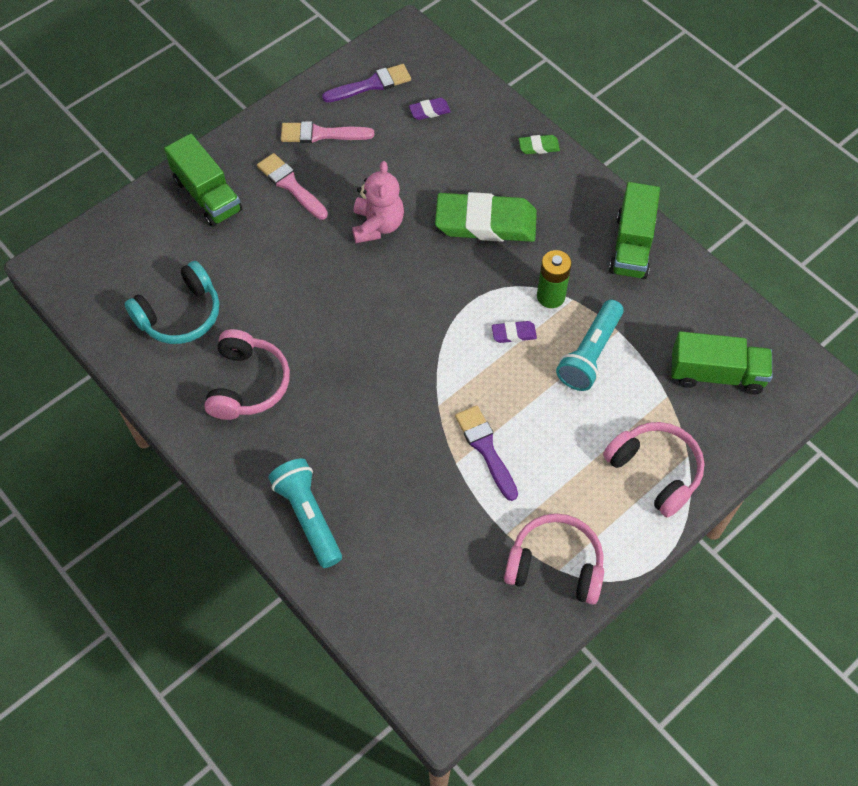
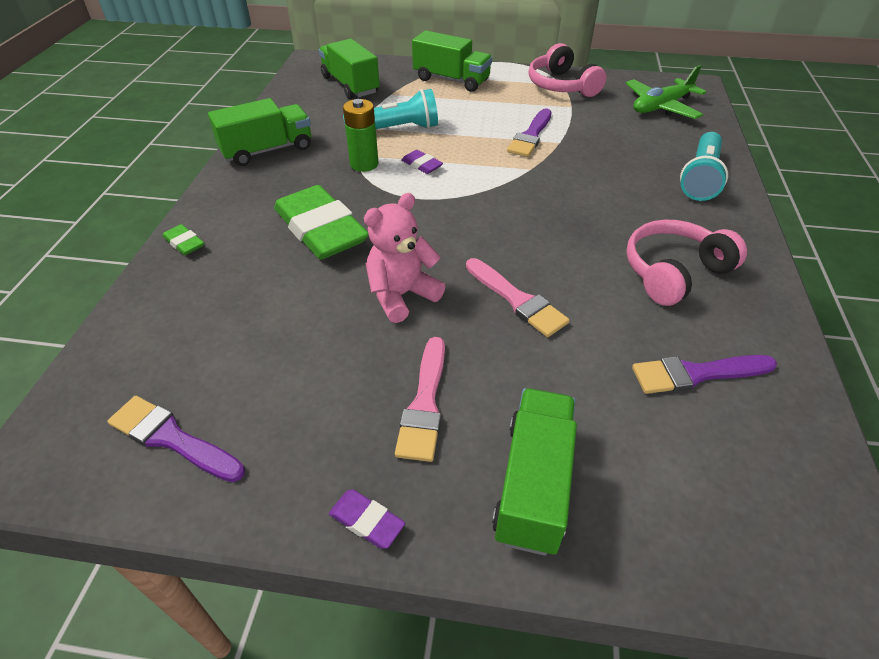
camera: 130 degrees left, 15 degrees down
(180, 314) = (696, 374): turquoise headphones -> purple brush
(321, 134) = (312, 432): pink brush -> pink brush (517, 300)
(429, 111) = (186, 350): purple eraser -> purple eraser (367, 521)
(432, 616) = (661, 107): none -> green plane
(655, 471) = (451, 80): pink headphones -> green truck

